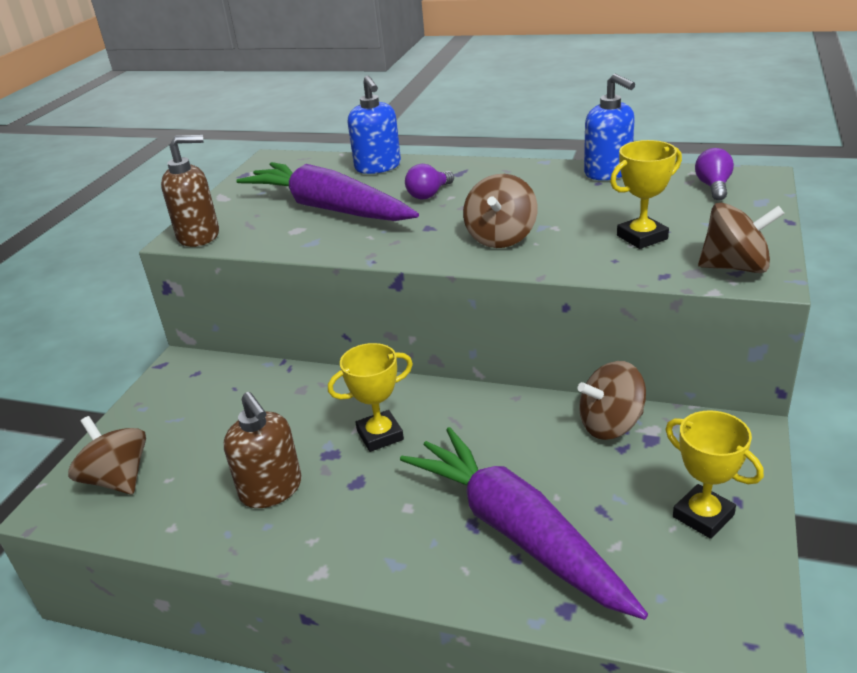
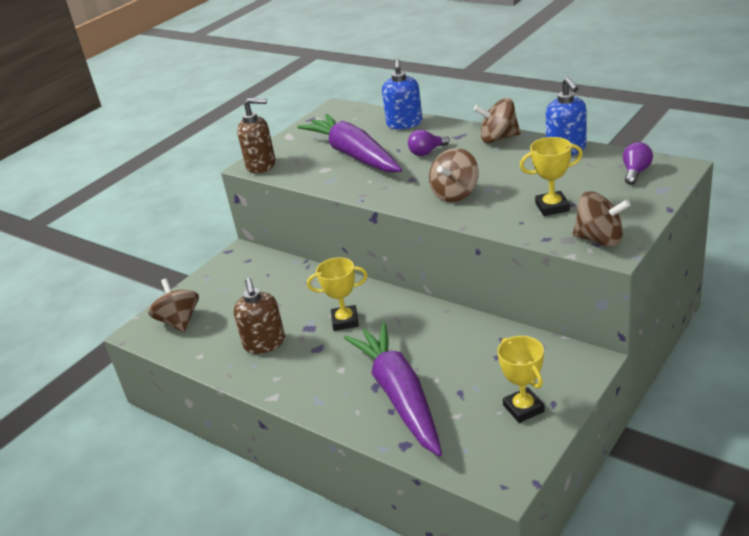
camera: 20 degrees right, 0 degrees up
(610, 425) = (499, 340): brown spinning top -> brown spinning top (498, 138)

